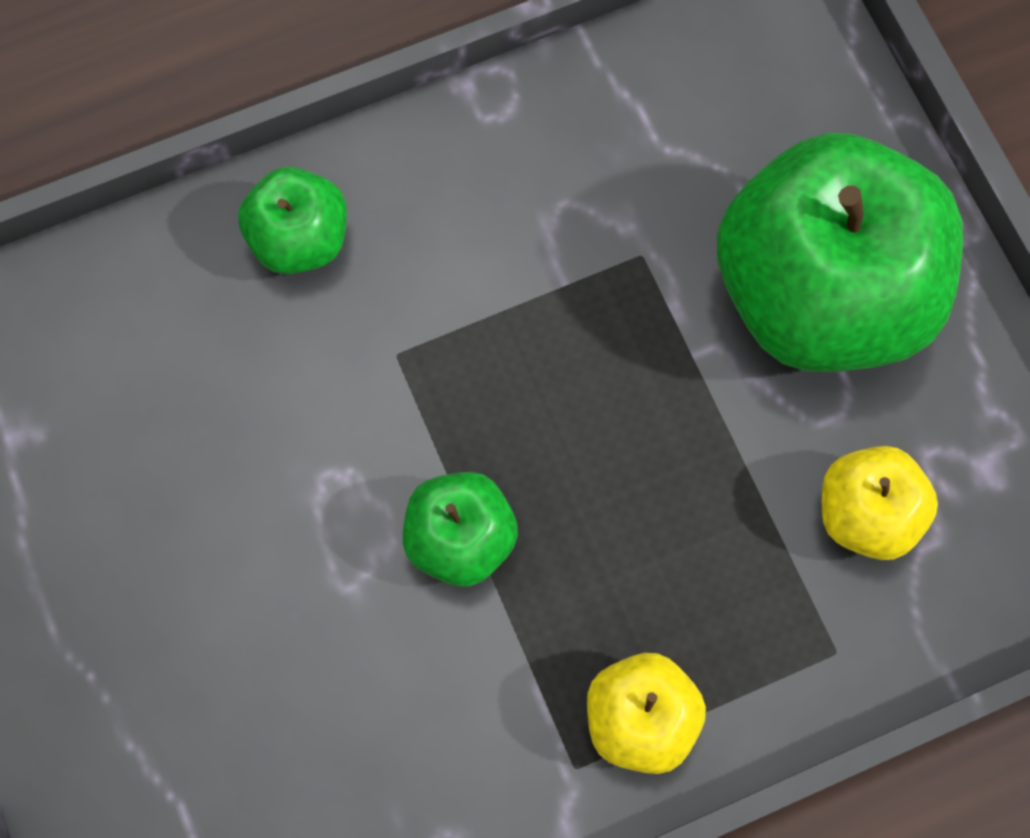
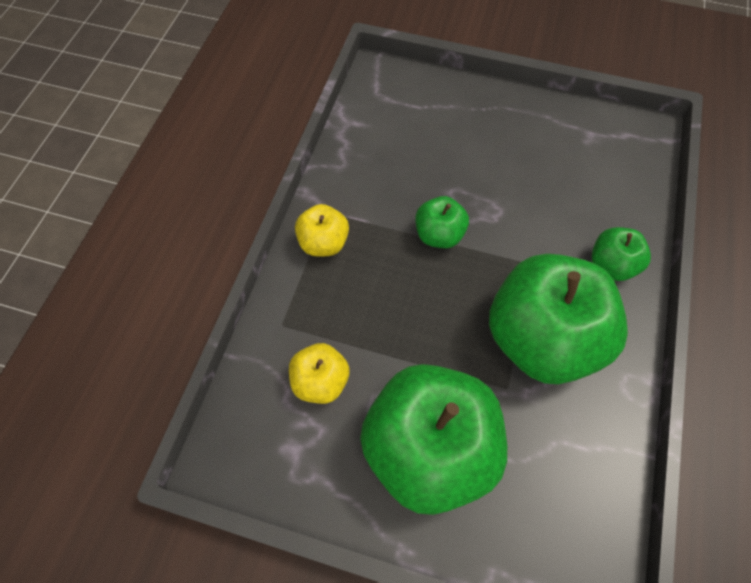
camera: 130 degrees right, 10 degrees down
(522, 258) = (542, 339): none -> green apple

